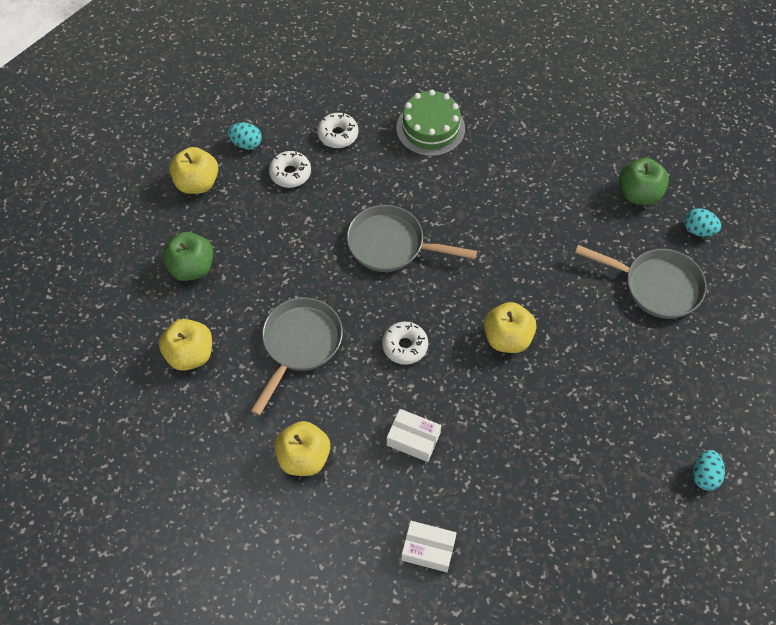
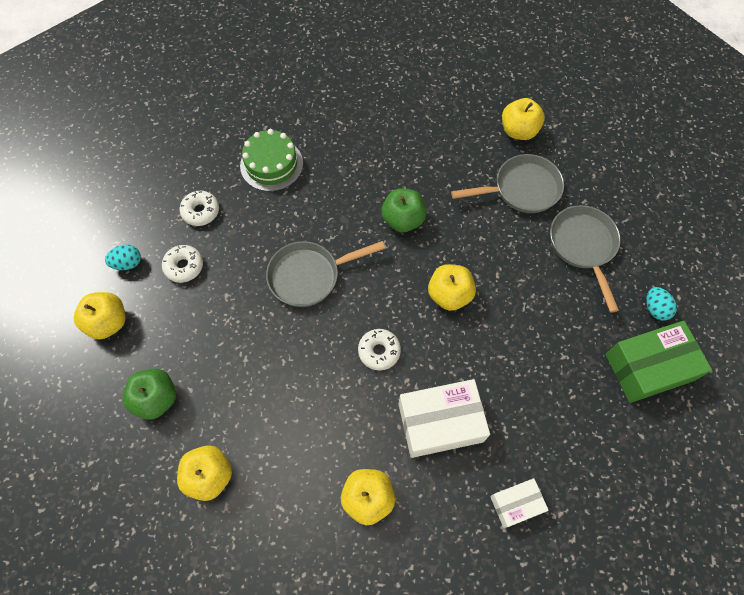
camera: 35 degrees left, 5 degrees up
(299, 345) = (296, 405): grey pan -> grey pan (583, 246)
(413, 439) = (440, 422): white box -> white box, size x1.80
(639, 194) = (459, 128): green apple -> green apple (403, 220)
(652, 522) = (649, 367): none -> green box
(698, 230) = (518, 131): turquoise egg -> yellow apple

